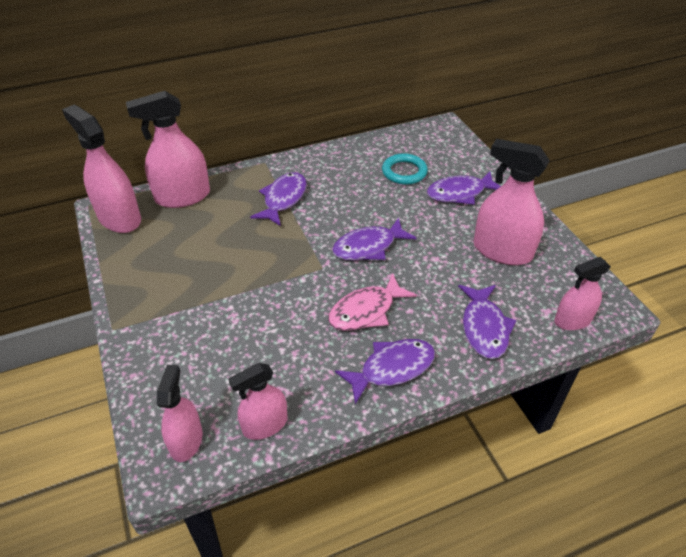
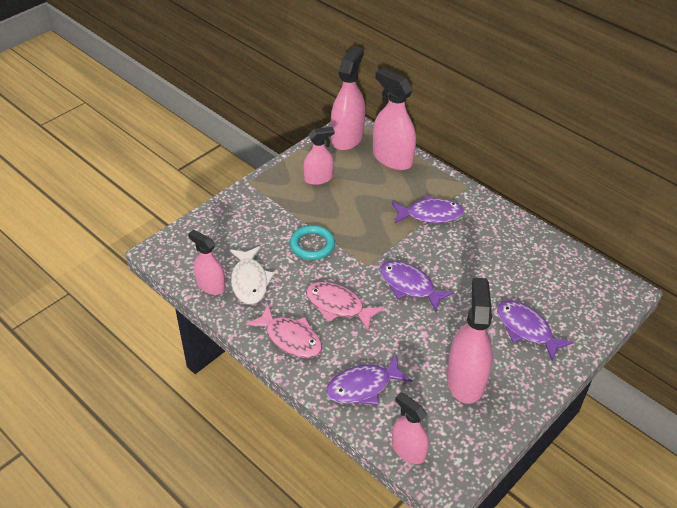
camera: 65 degrees right, 0 degrees up
(186, 440) = (183, 253): pink spray bottle -> pink spray bottle (318, 178)
(282, 380) = (249, 281): none -> white fish
(392, 368) = (290, 338): purple fish -> pink fish
(404, 172) = (526, 280): turquoise ring -> turquoise ring (312, 245)

